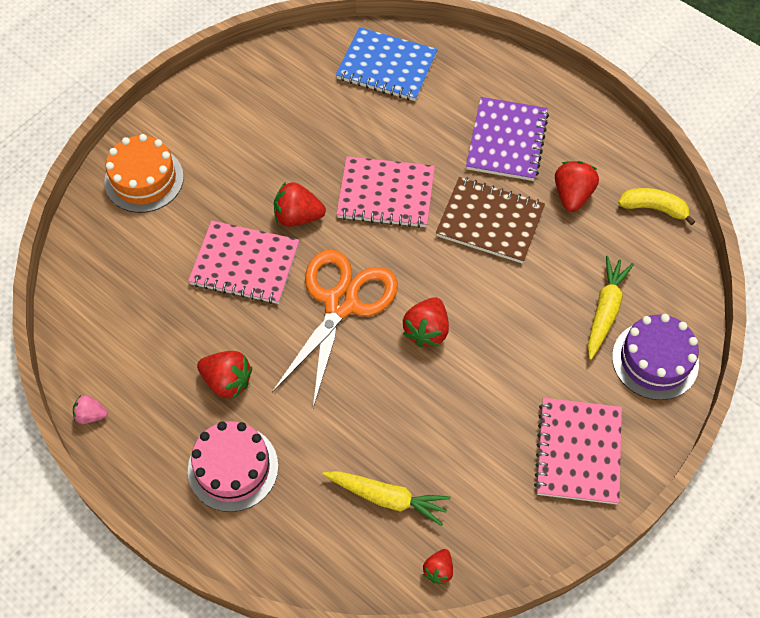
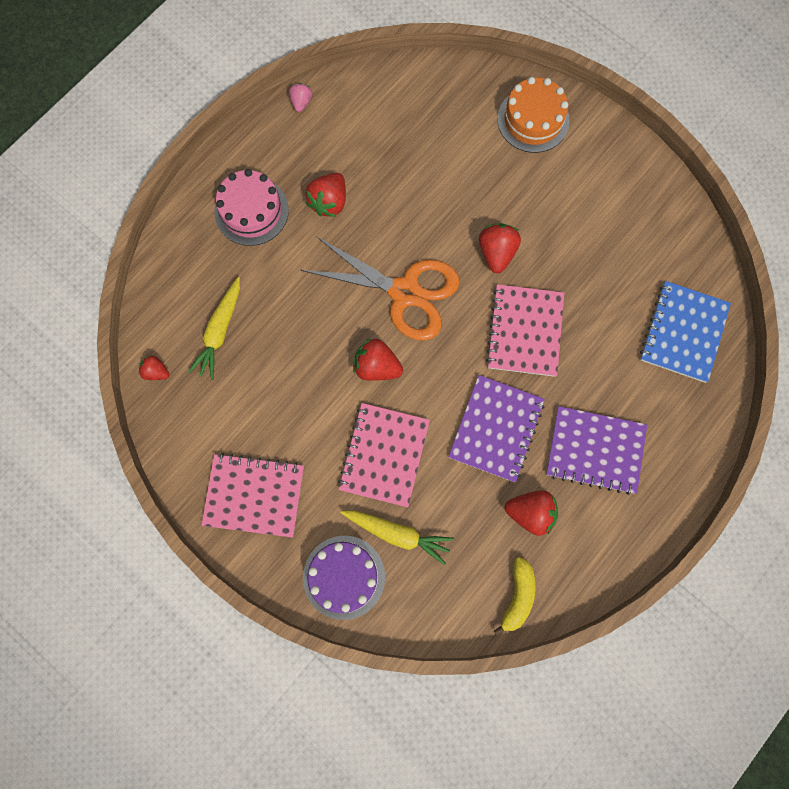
camera: 90 degrees right, 15 degrees up
(245, 264) = (444, 210): pink notebook -> pink notebook (384, 455)
(490, 222) = (496, 429): brown notebook -> purple notebook

